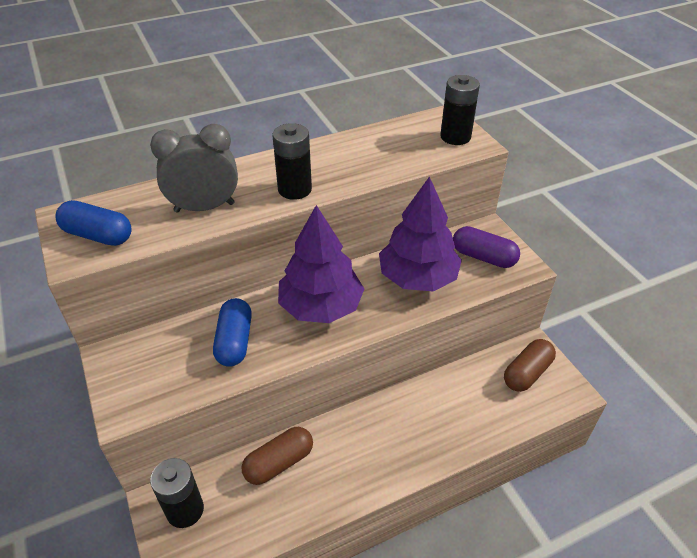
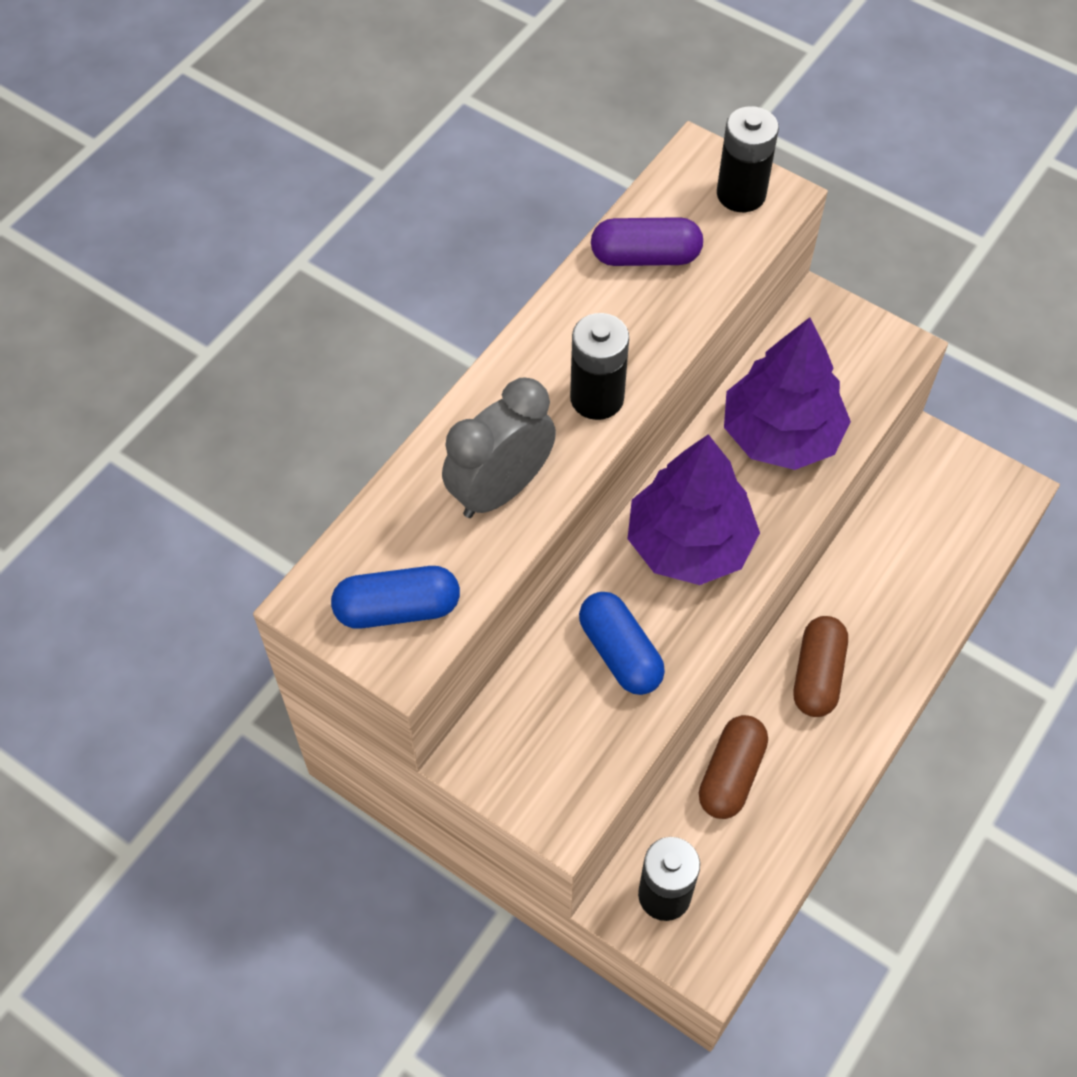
camera: 30 degrees left, 15 degrees up
(483, 257) = (842, 358): purple capsule -> purple capsule (645, 256)
(527, 373) = (947, 490): brown capsule -> brown capsule (817, 675)

